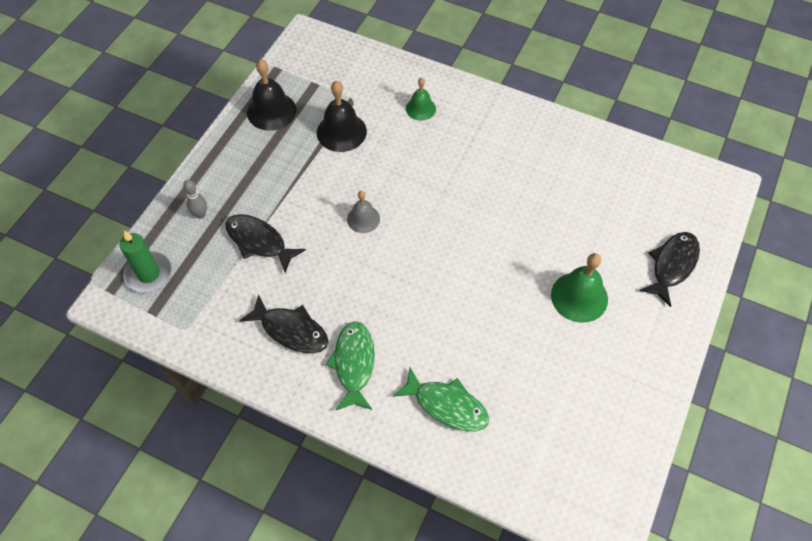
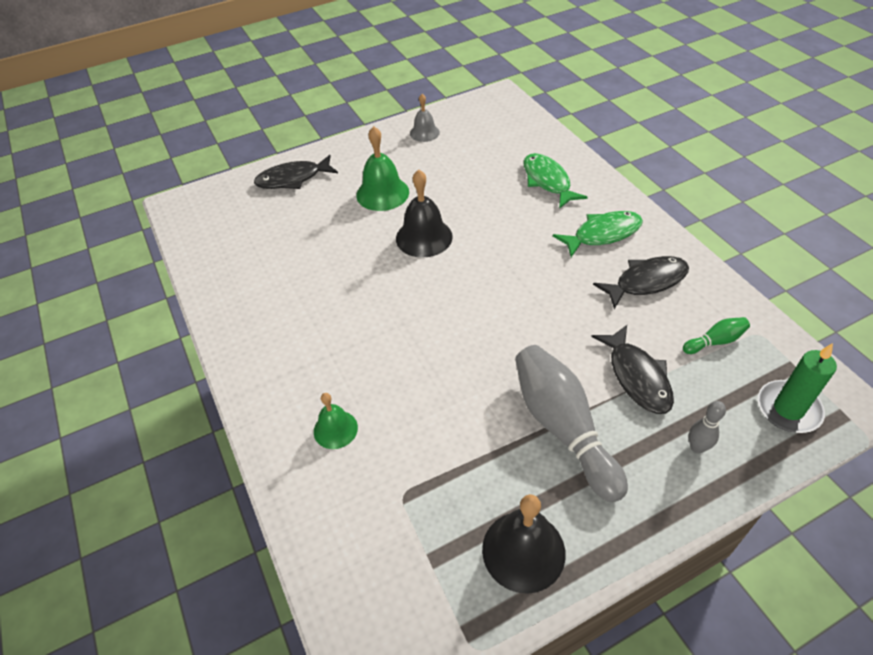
camera: 140 degrees left, 10 degrees down
(215, 302) = (715, 341): none -> green bowling pin
(288, 182) = (563, 428): none -> grey bowling pin
(291, 330) = (646, 282): black fish -> black fish turned 90 degrees clockwise
(341, 132) = (453, 456): black bell -> black bell (424, 237)
(354, 364) = (603, 234): green fish -> green fish turned 150 degrees counterclockwise
(363, 219) = (507, 340): grey bell -> grey bell (424, 133)

